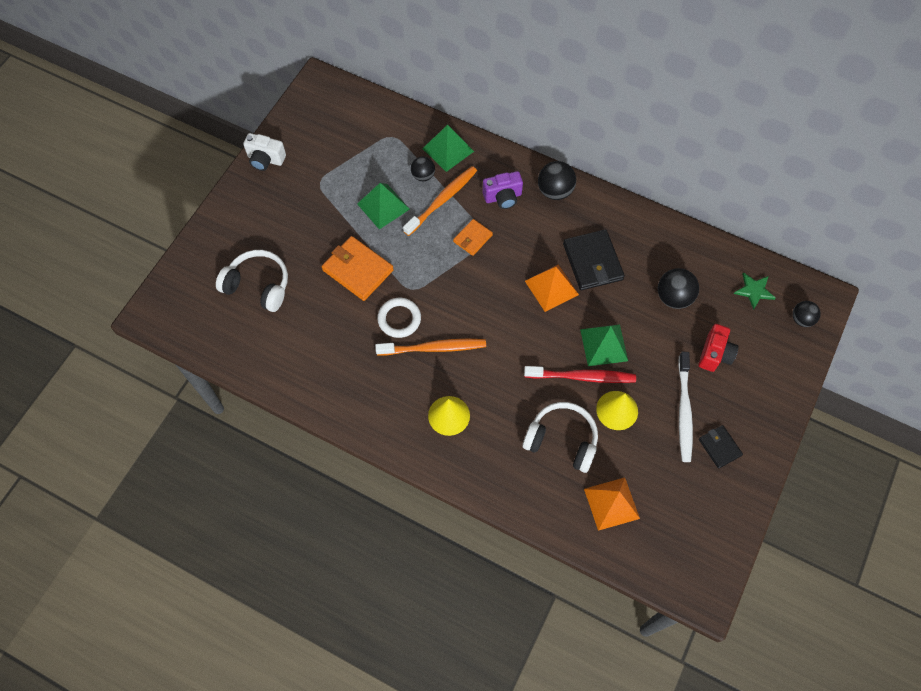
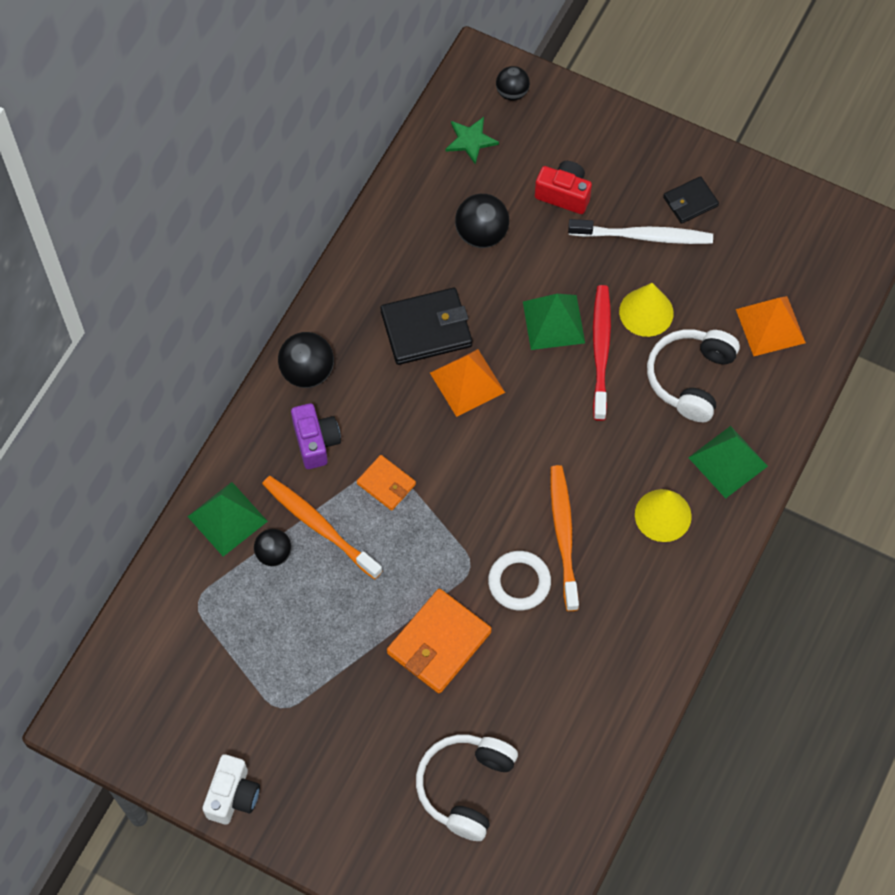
camera: 90 degrees left, 0 degrees up
(383, 206) = (327, 610): green pyramid -> green pyramid (727, 461)

